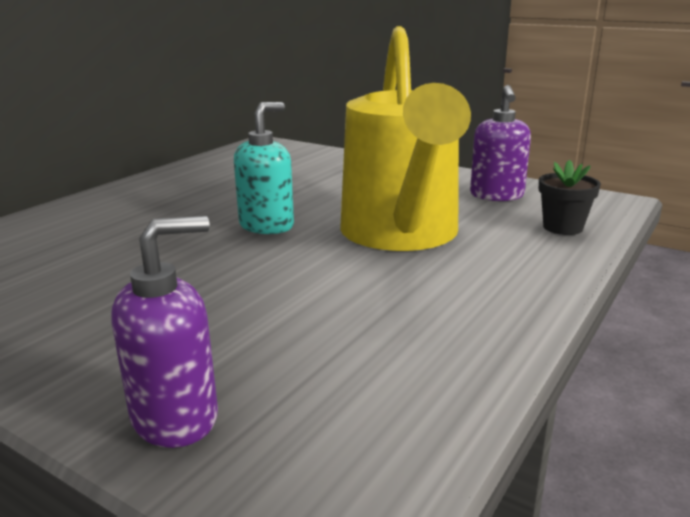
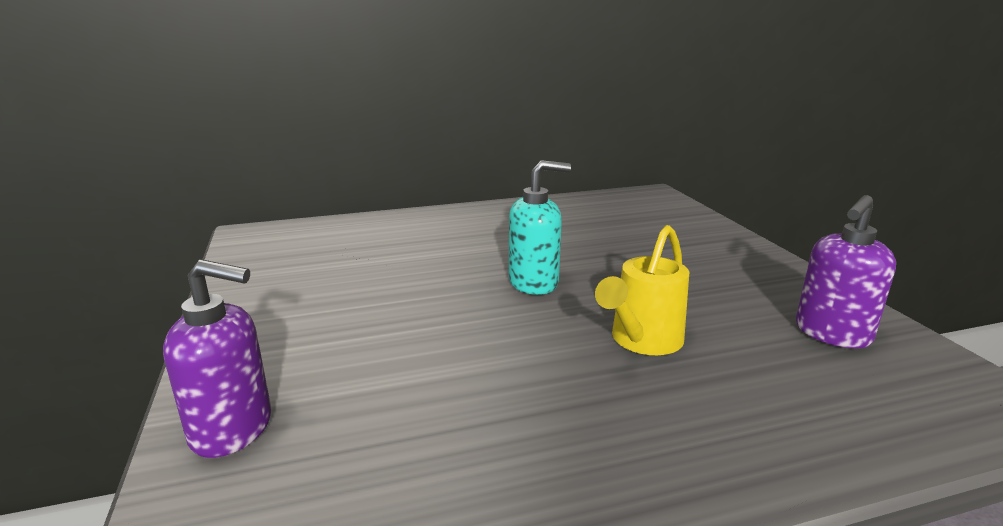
camera: 40 degrees right, 0 degrees up
(401, 235) = (642, 341): yellow watering can -> yellow watering can, size x0.50
(562, 227) = (863, 412): black flower pot -> none

